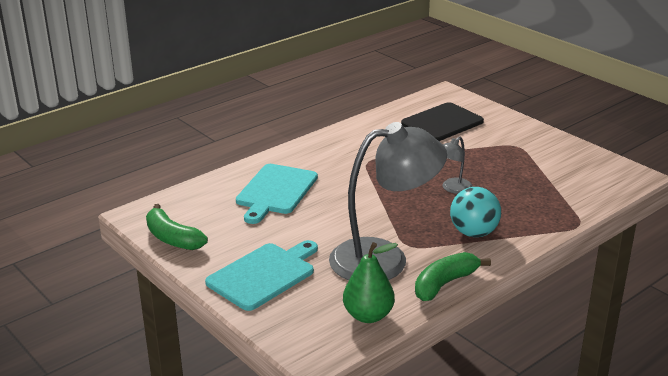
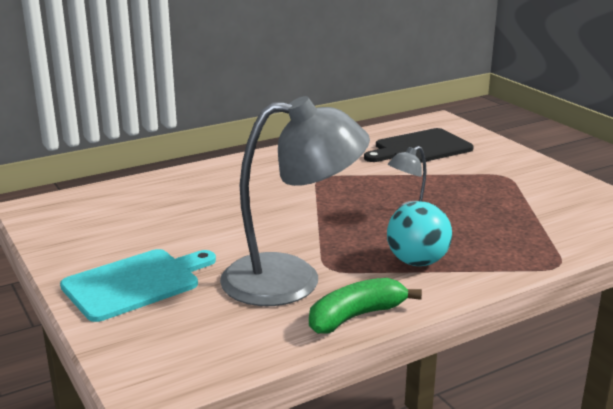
camera: 10 degrees right, 5 degrees down
(172, 238) = (54, 235): green banana -> none
(275, 191) = (199, 198): turquoise cutting board -> none
(368, 315) = (239, 344): green pear -> none

